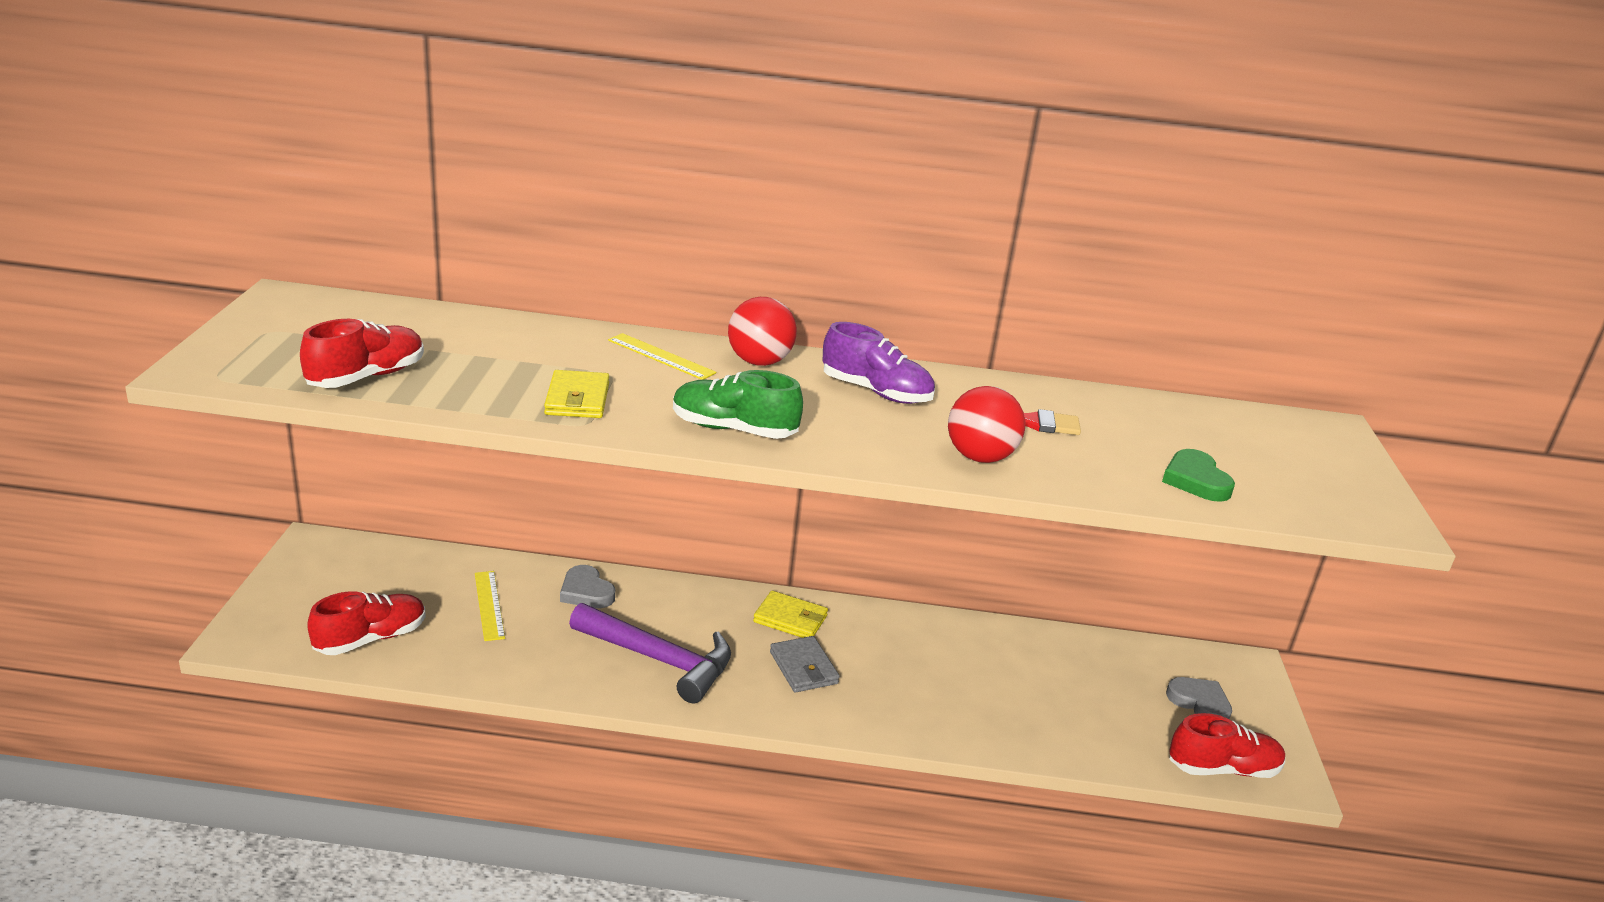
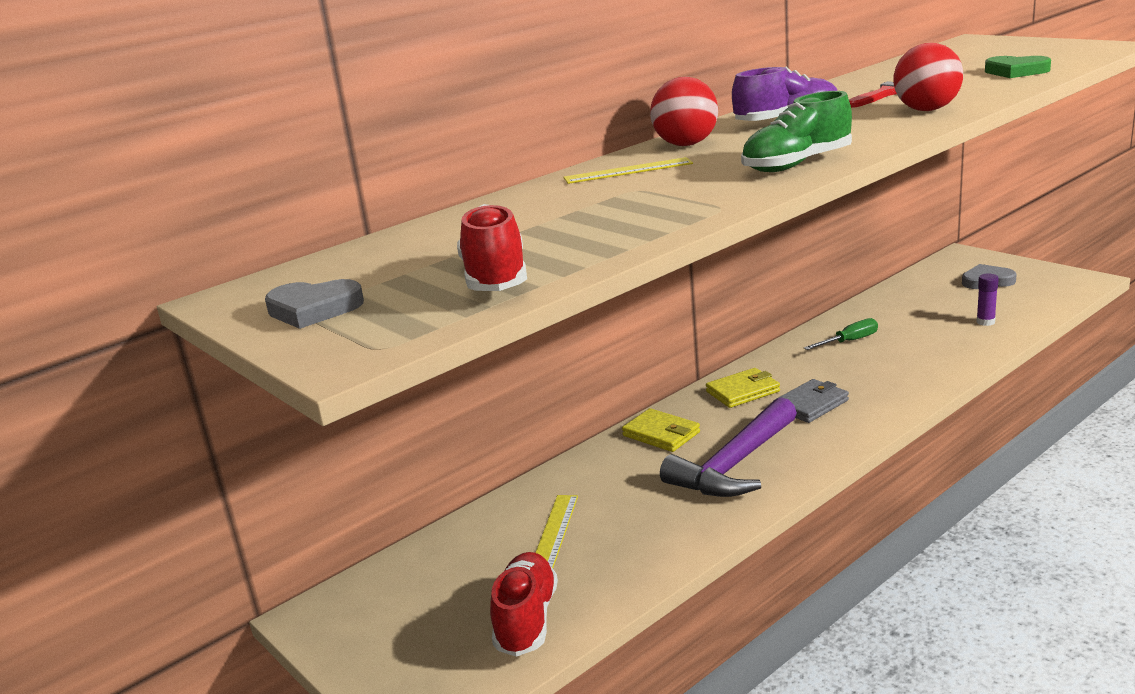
camera: 40 degrees left, 5 degrees down
(489, 605) = (555, 531): yellow ruler -> yellow ruler turned 75 degrees clockwise
(577, 399) = (669, 205): yellow wallet -> yellow wallet (661, 434)
(586, 592) = (596, 474): grey heart -> grey heart (314, 309)
(660, 660) = (734, 465): purple hammer -> purple hammer turned 150 degrees clockwise
(803, 668) = (811, 405): grey wallet -> grey wallet turned 60 degrees counterclockwise
(953, 650) = (849, 341): none -> green screwdriver
(1094, 730) = (985, 322): none -> purple glue stick
(1222, 769) = (1059, 296): red shoe -> none

